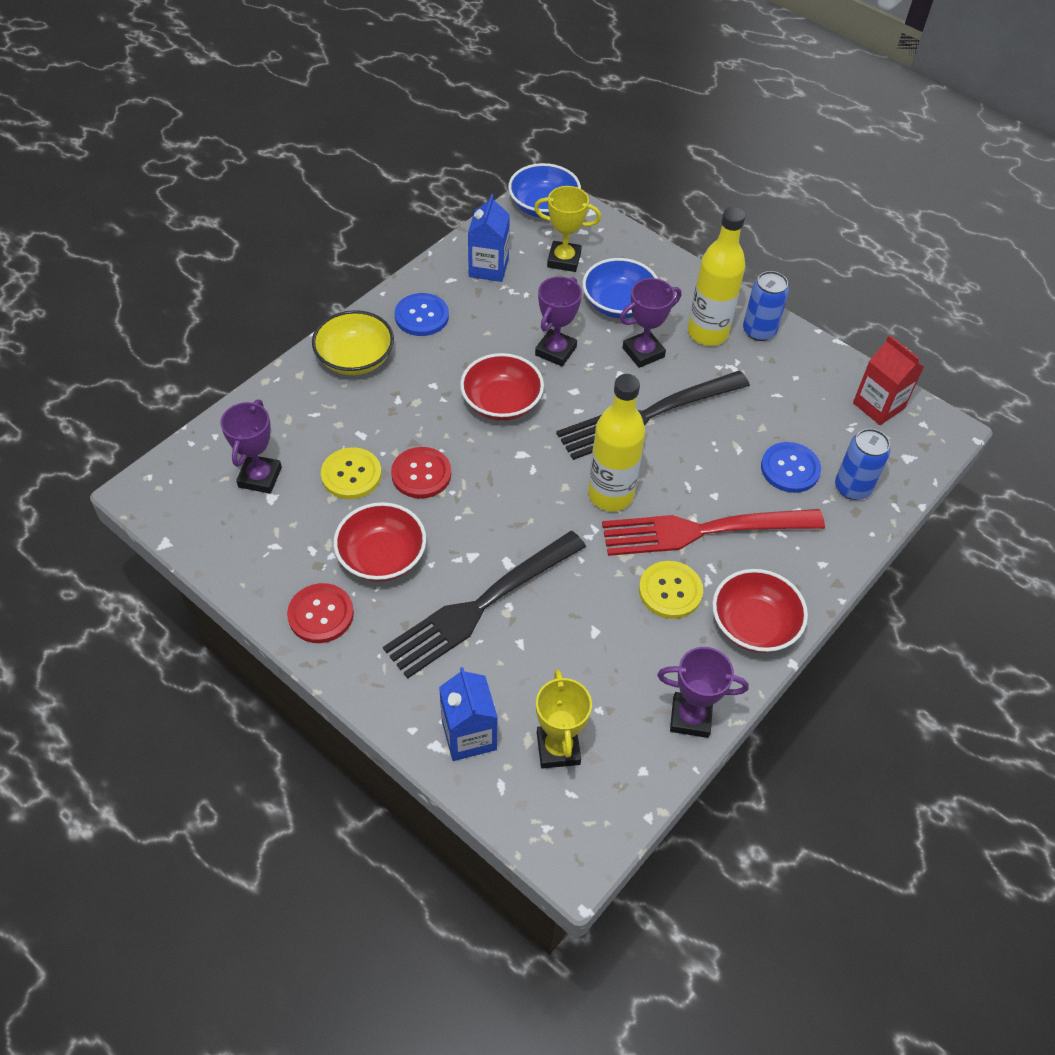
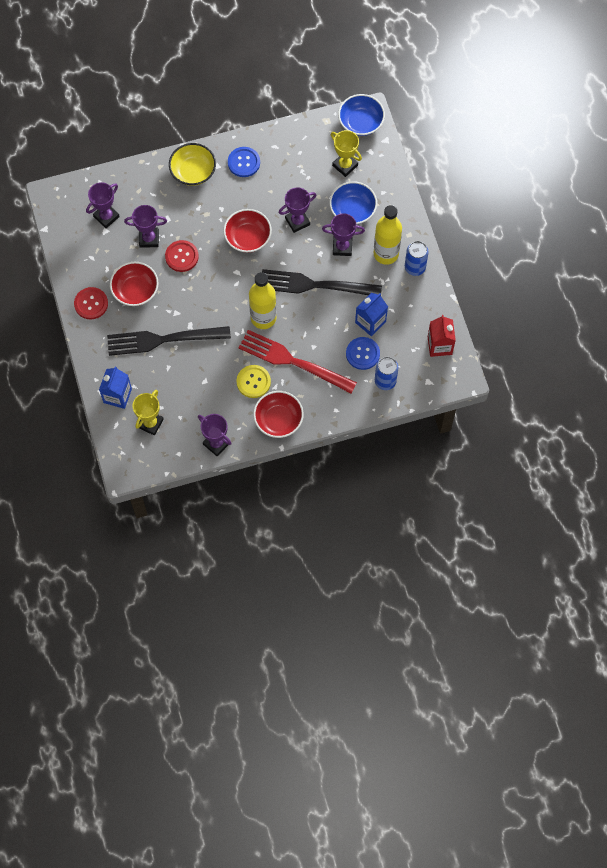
camera: 35 degrees right, 15 degrees up
(351, 475) = (149, 239): yellow button -> purple trophy
(488, 268) = (300, 149): blue carton -> blue carton (370, 322)

